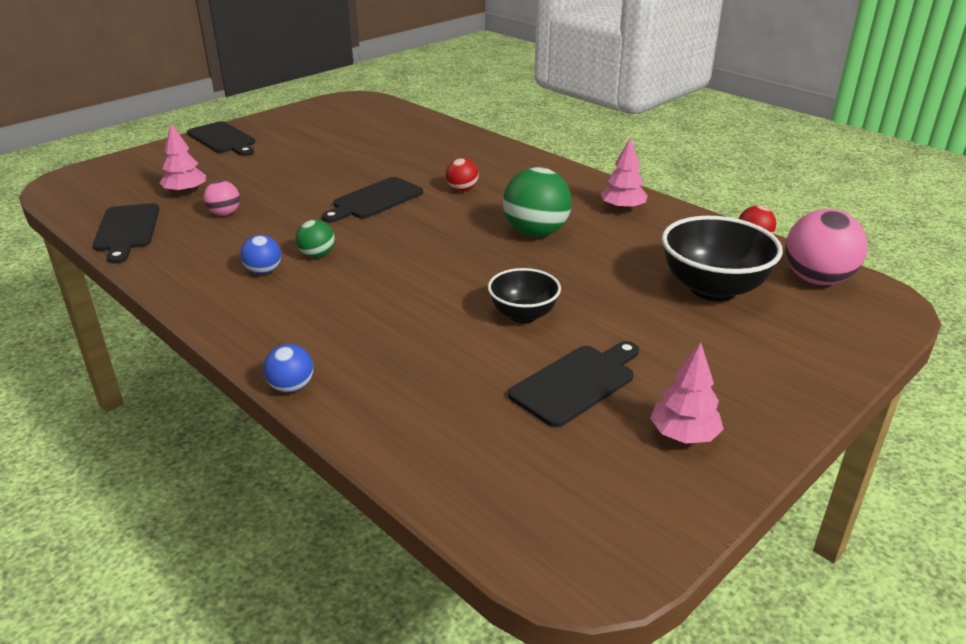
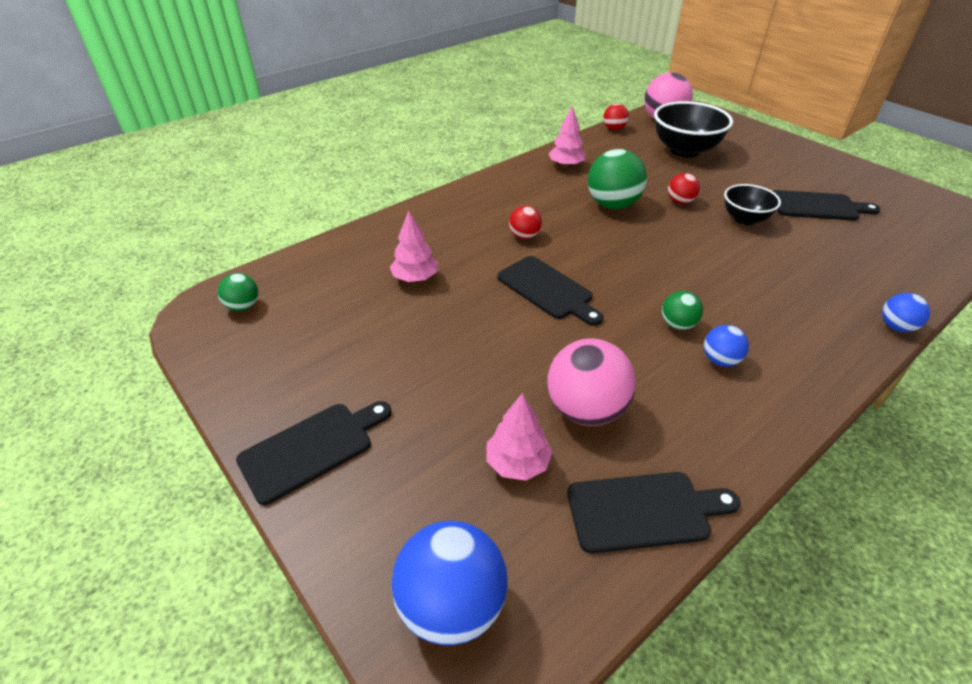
camera: 85 degrees left, 10 degrees up
(99, 179) = (452, 605): none -> blue ball
(224, 213) = (586, 410): pink ball -> pink ball, size x1.87
(360, 108) = (243, 306): none -> green ball
(556, 274) = (680, 202): none -> red ball
(576, 383) = (818, 206): black cutting board -> black cutting board turned 135 degrees clockwise
(683, 435) = (848, 180): pink tree -> pink tree (415, 278)

